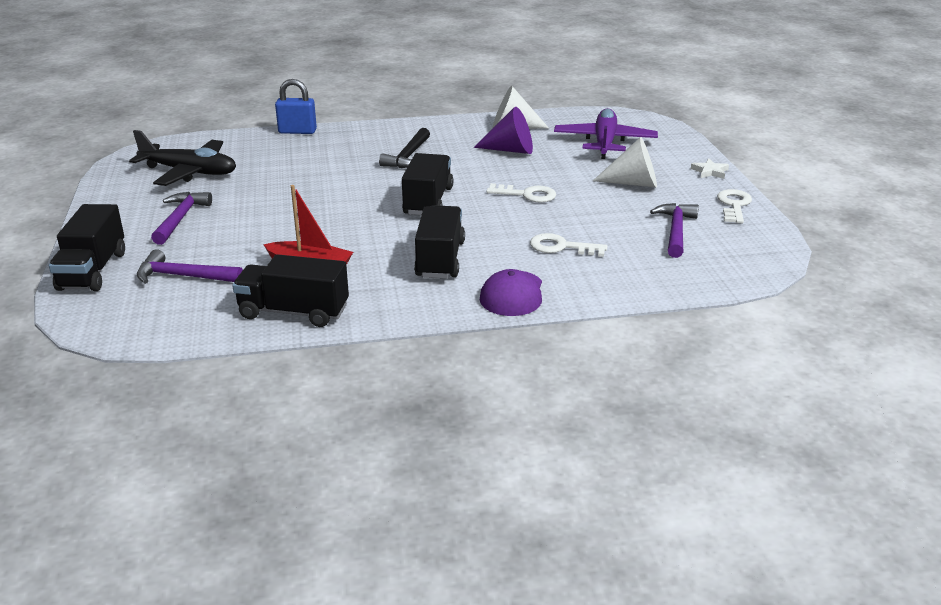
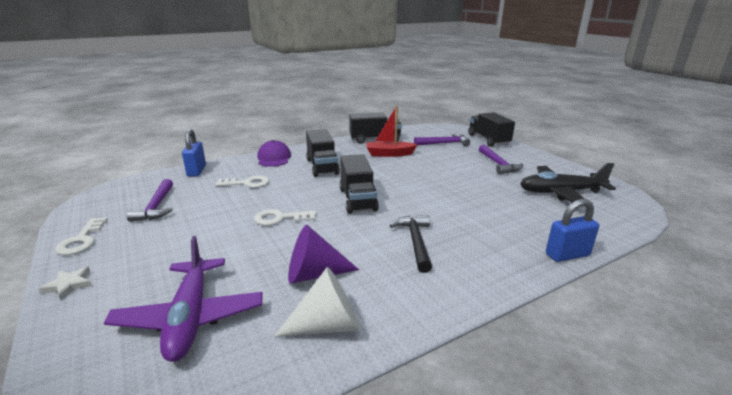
camera: 160 degrees right, 5 degrees down
(633, 183) = (174, 249): white cone -> none
(644, 285) = (196, 171): none -> blue padlock

